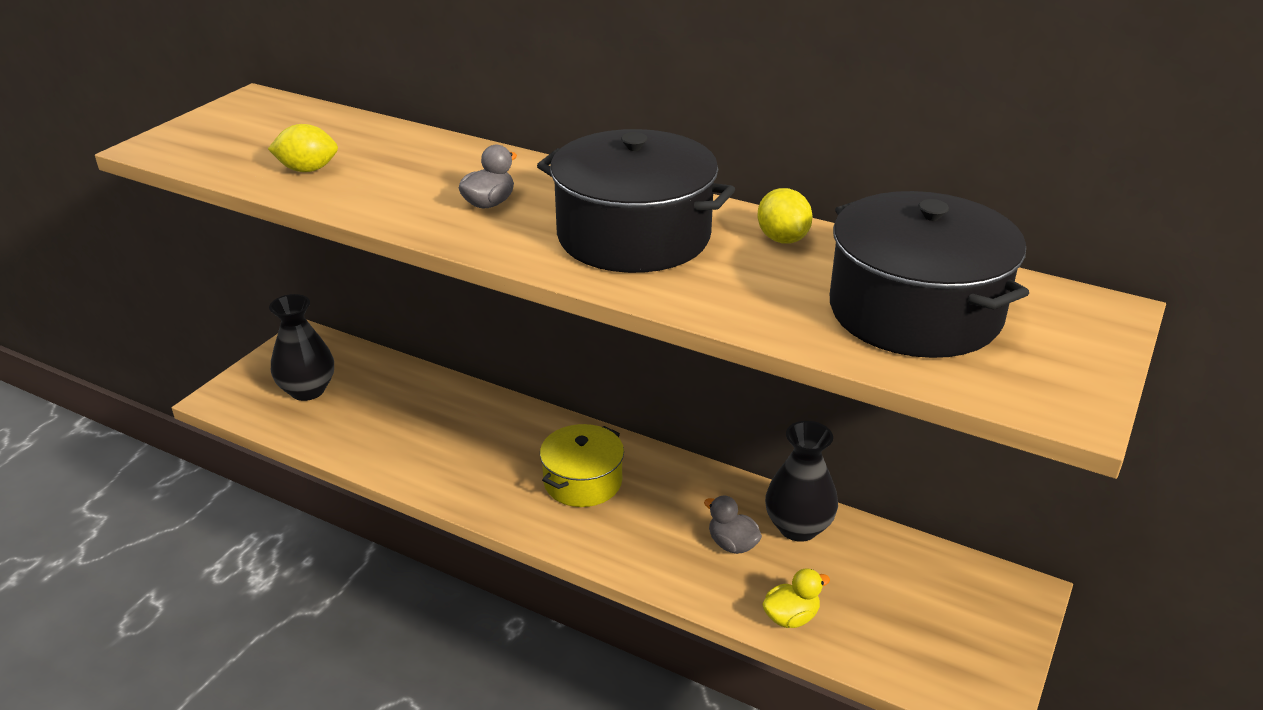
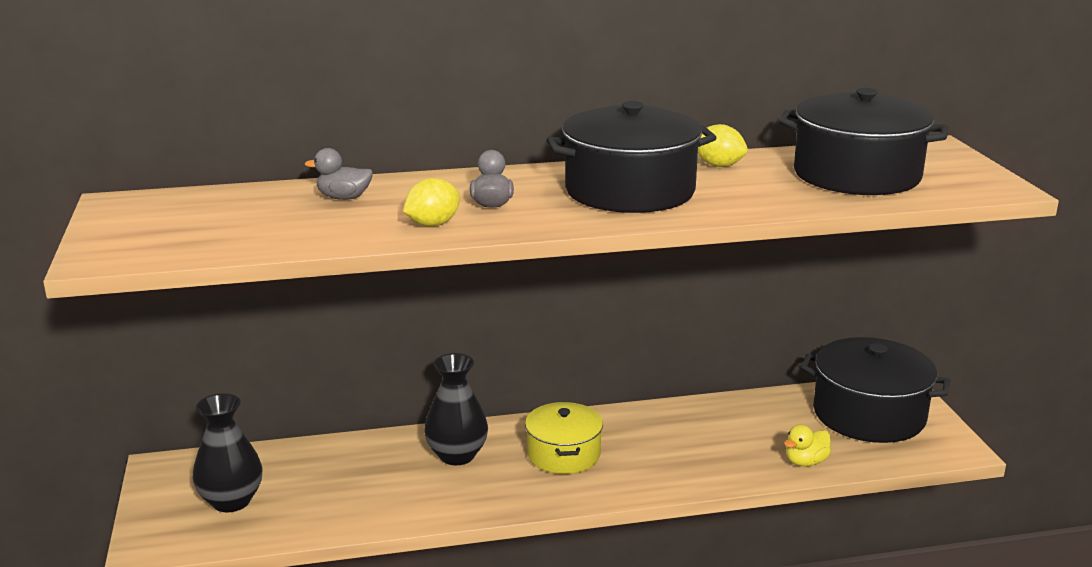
camera: 40 degrees left, 10 degrees down
(307, 170) = (294, 229): yellow lemon -> yellow lemon (433, 224)
(732, 544) = (715, 441): grey duck -> grey duck (344, 198)
(791, 617) = (806, 462): yellow duck -> yellow duck turned 150 degrees counterclockwise
(798, 527) = (739, 413): black vase -> black vase (457, 455)
(938, 604) = (869, 414): none -> black pot

